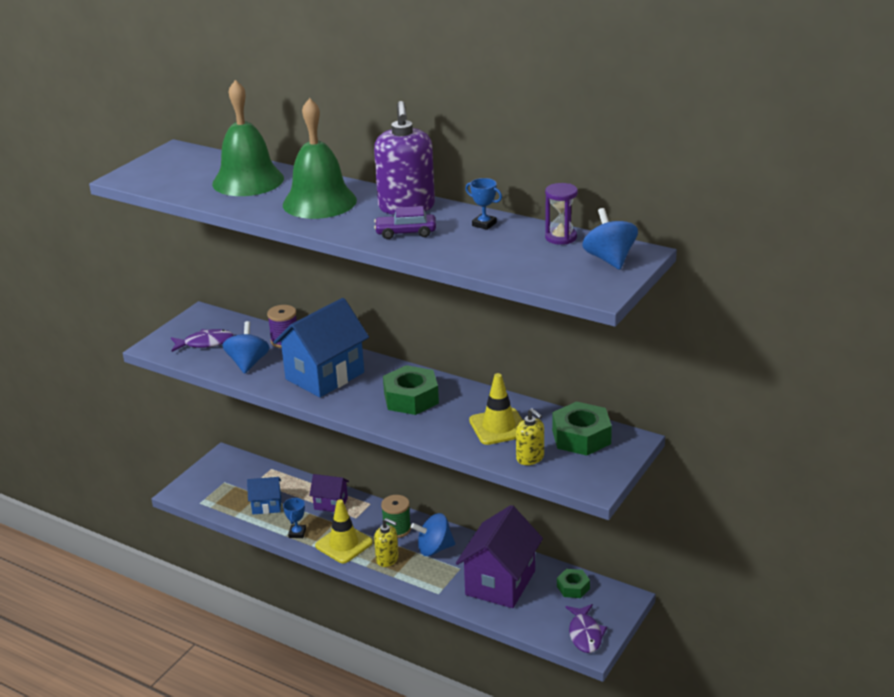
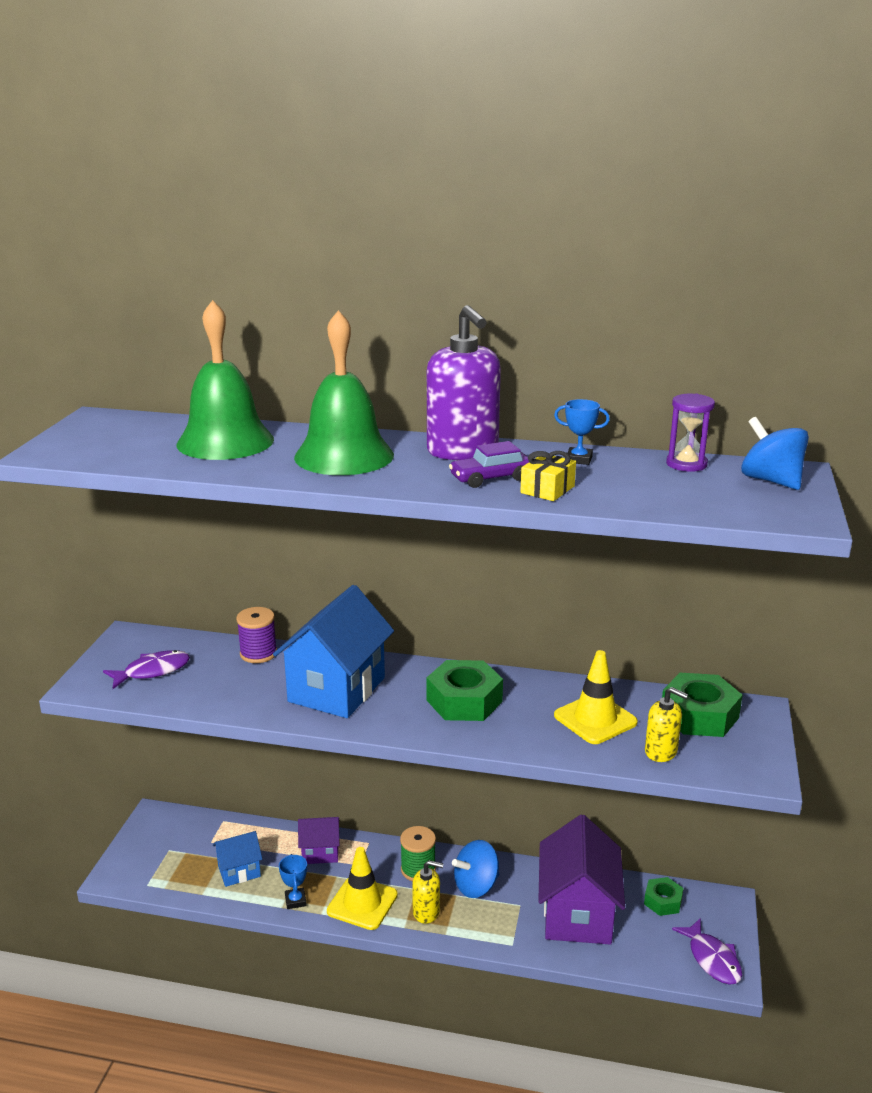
camera: 20 degrees left, 5 degrees down
(248, 363) = (225, 689): blue spinning top -> none
(437, 247) = (547, 489): none -> yellow gift

